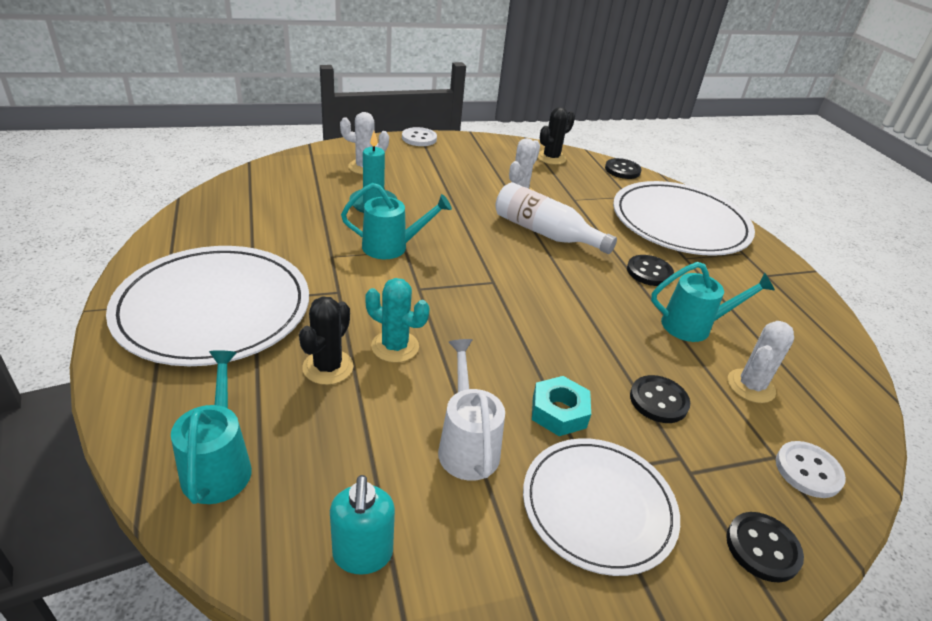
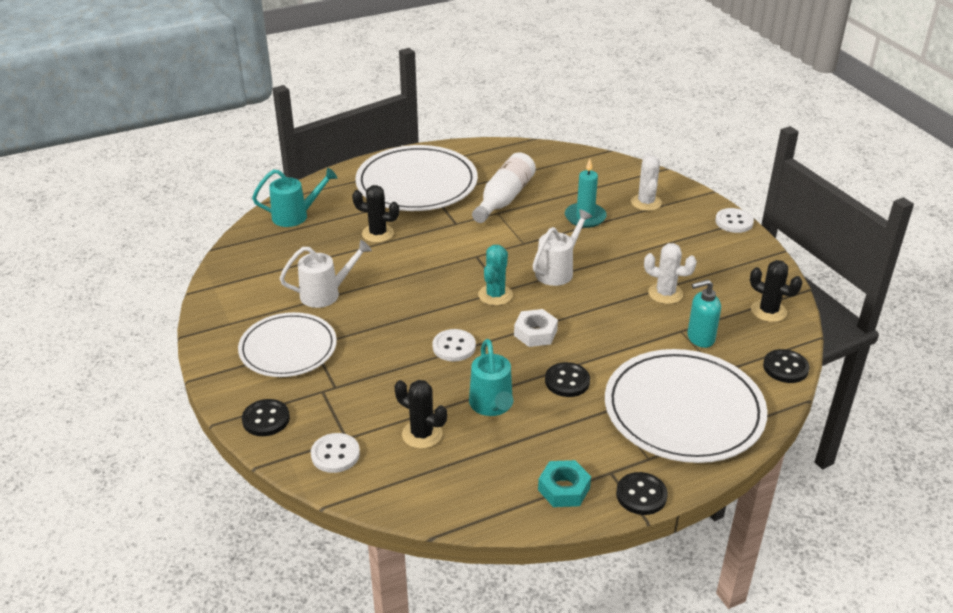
camera: 85 degrees right, 0 degrees up
(362, 555) = (247, 268): turquoise soap dispenser -> turquoise soap dispenser (700, 338)
(392, 247) = (524, 236): turquoise watering can -> none
(395, 346) = (406, 255): turquoise cactus -> turquoise cactus (495, 295)
(466, 240) = (558, 271): none -> white watering can
(545, 233) = (598, 314): white bottle -> white bottle (504, 198)
(559, 412) = (364, 330): turquoise nut -> turquoise nut (563, 489)
(573, 275) = (535, 333): none -> white nut
(596, 336) = (454, 347): none -> white button
(658, 401) = (389, 379): black button -> black button (641, 495)
(750, 386) = (422, 434): white cactus -> black cactus

